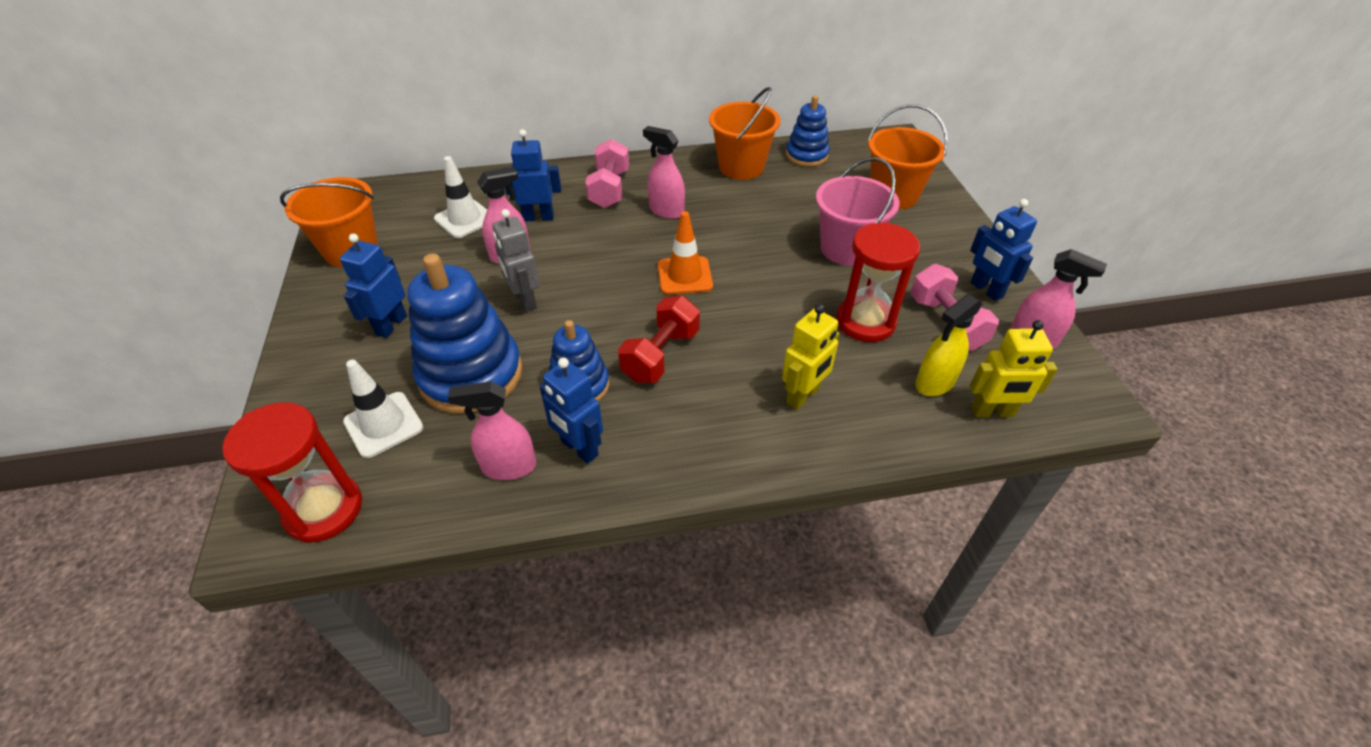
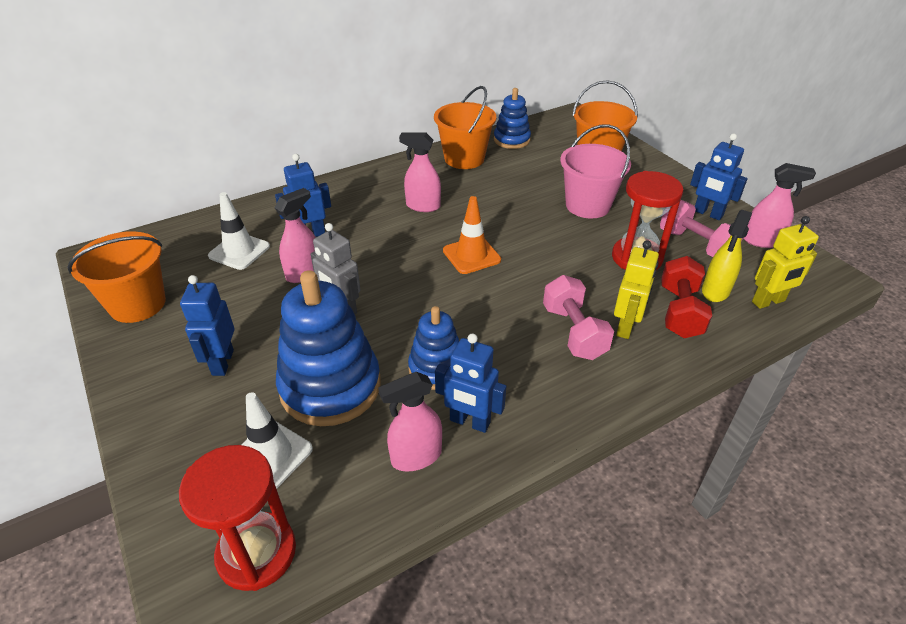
camera: 20 degrees left, 5 degrees down
(609, 189) = (361, 198): pink dumbbell -> pink dumbbell (573, 332)
(660, 355) = (491, 325): red dumbbell -> red dumbbell (679, 312)

